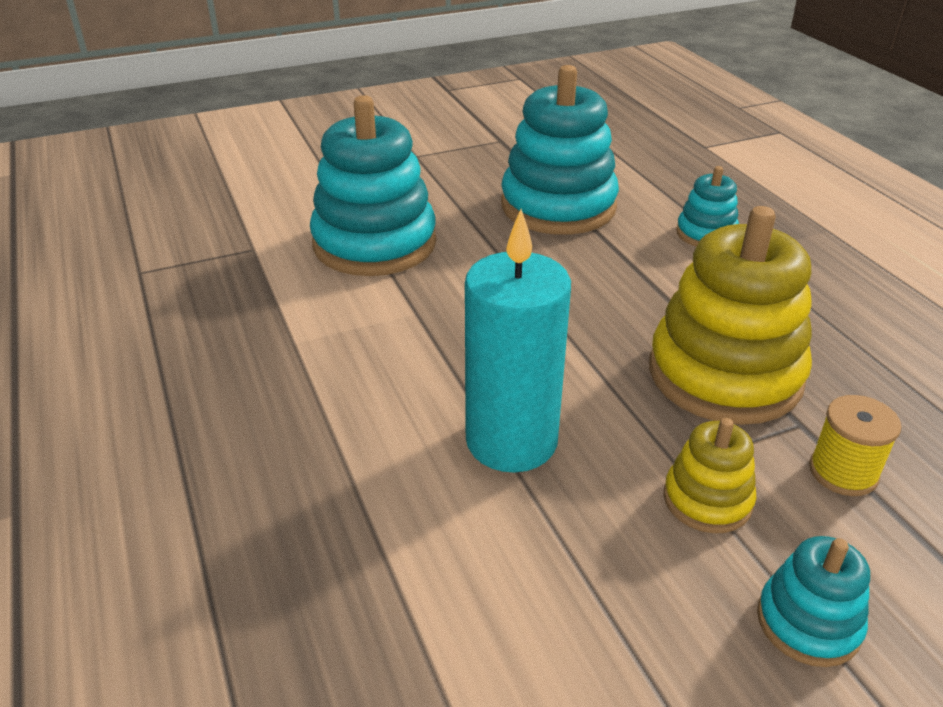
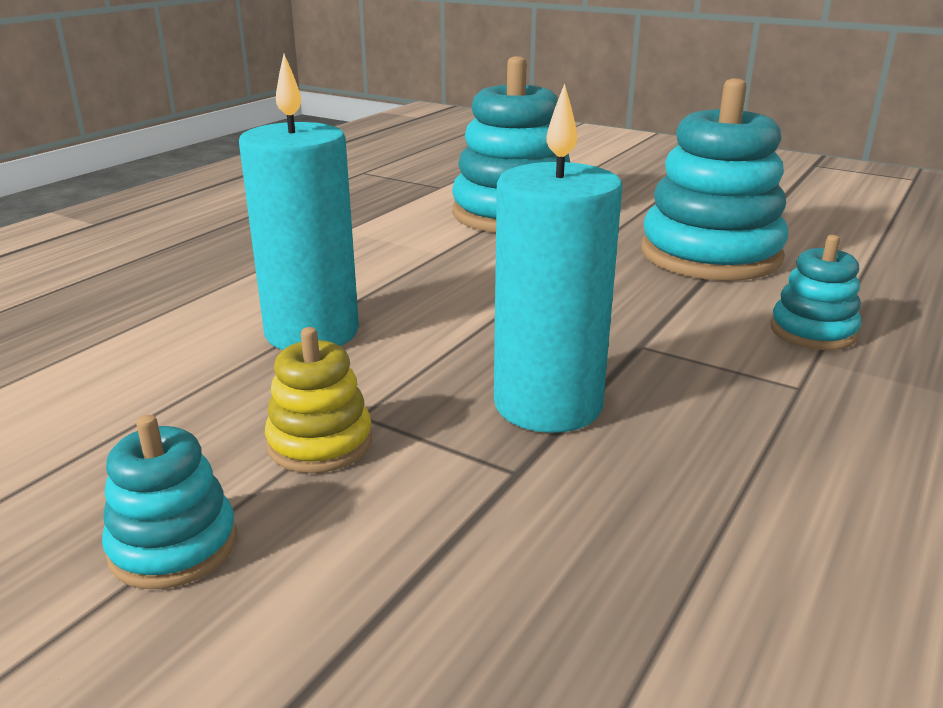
camera: 55 degrees right, 10 degrees down
(724, 374) = (548, 405): yellow stacking toy -> turquoise candle
(843, 472) = (456, 520): yellow spool -> none

